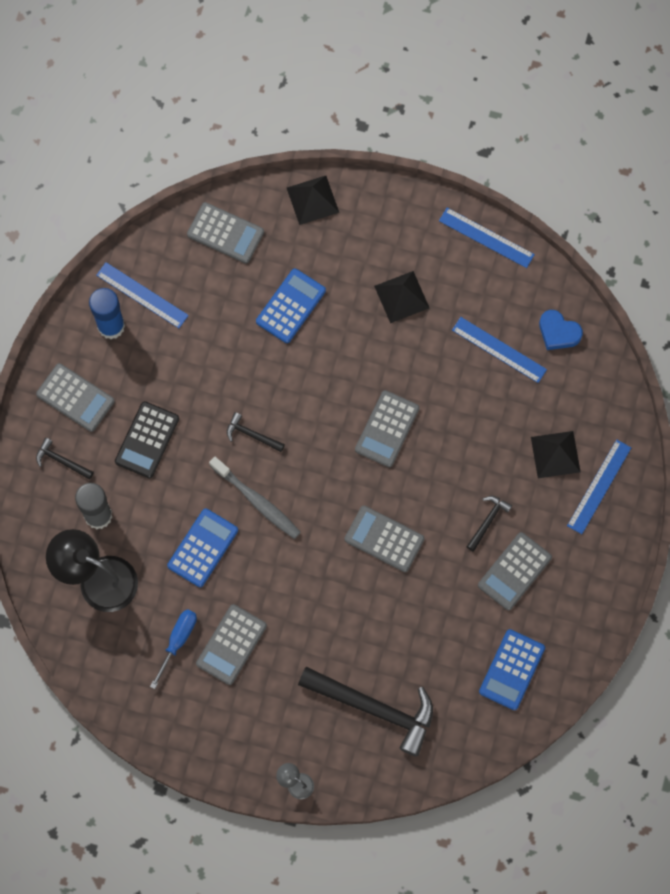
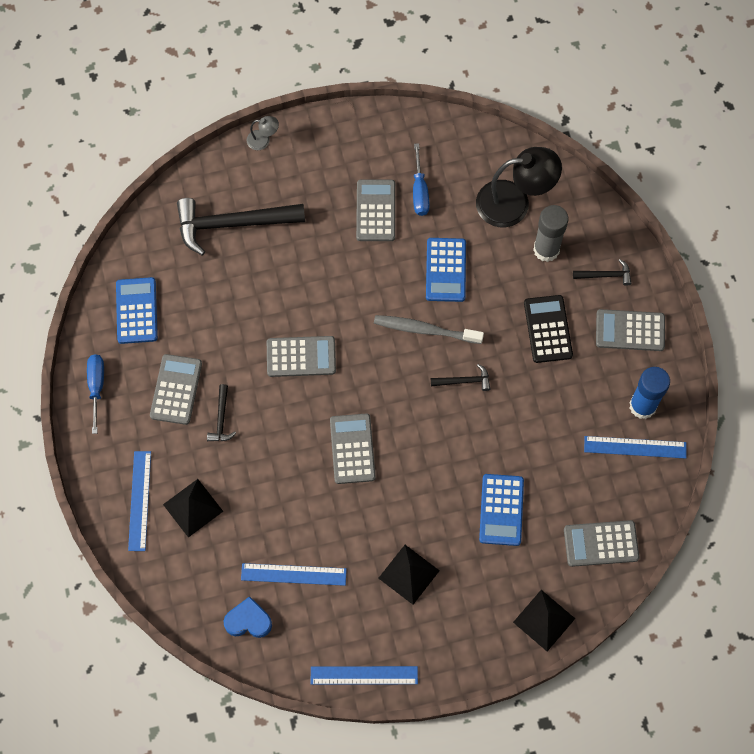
camera: 150 degrees right, 5 degrees down
(586, 614) = (96, 387): none -> blue screwdriver

